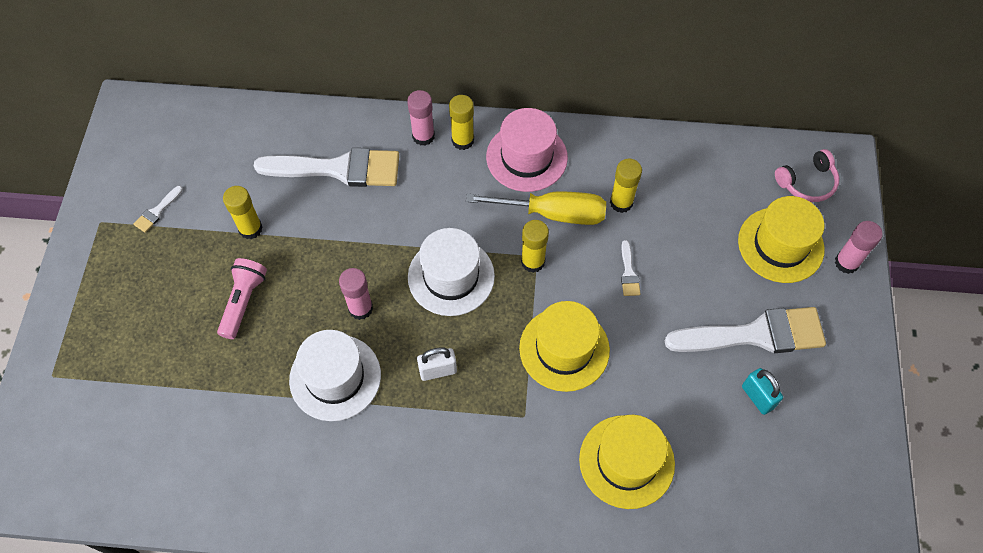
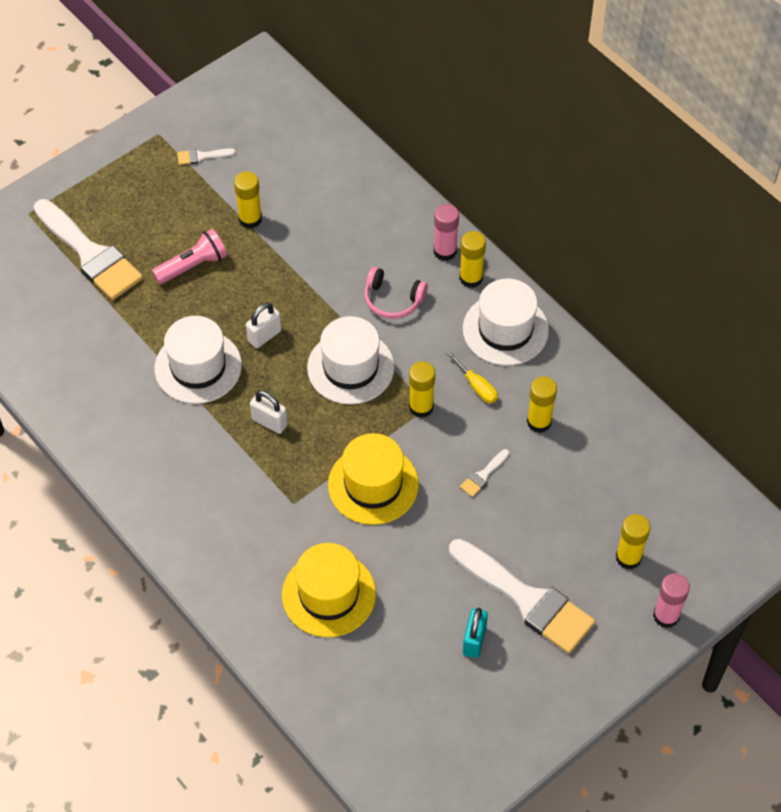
camera: 45 degrees right, 5 degrees down
(338, 169) = (356, 225): white brush -> white brush (90, 254)
(360, 308) = (264, 336): pink glue stick -> white padlock
(526, 157) = (505, 329): pink hat -> white hat
(552, 213) = (476, 386): yellow screwdriver -> yellow screwdriver, size x0.51
(780, 245) = (628, 558): yellow hat -> yellow glue stick
(807, 182) = (711, 533): pink headphones -> pink headphones (393, 300)

